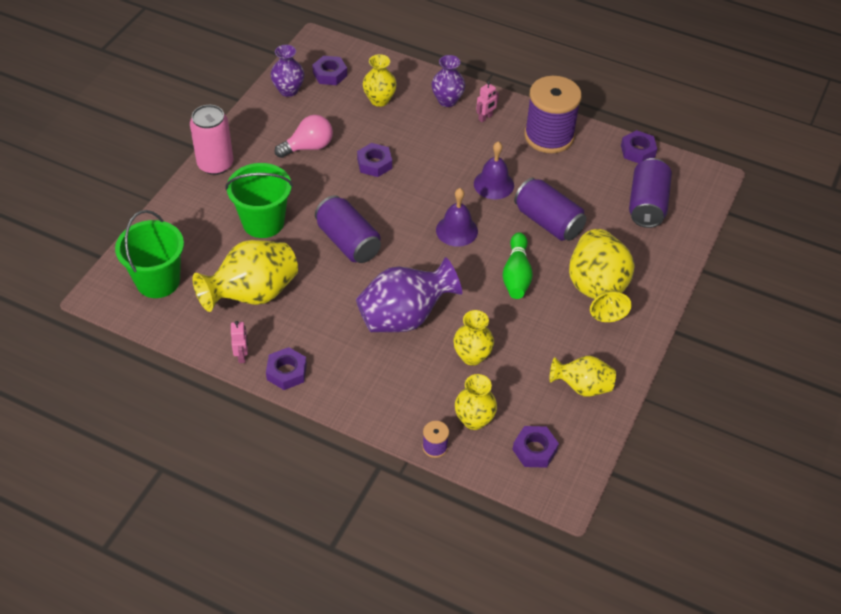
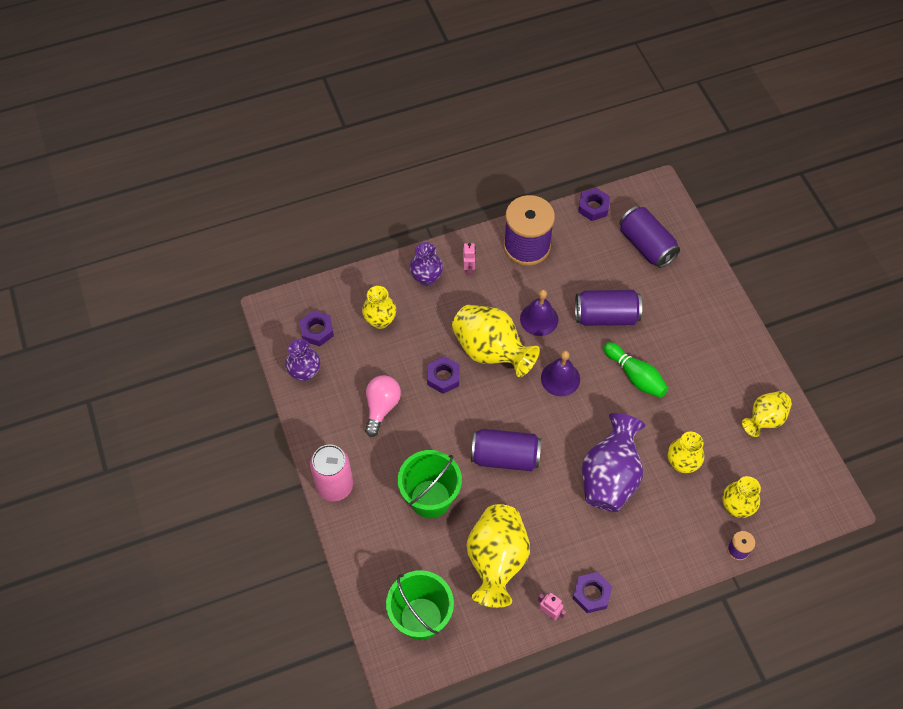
camera: 45 degrees left, 10 degrees up
(534, 450) = (790, 491): purple nut -> none
(597, 291) = (694, 341): yellow vase -> yellow vase (491, 351)

